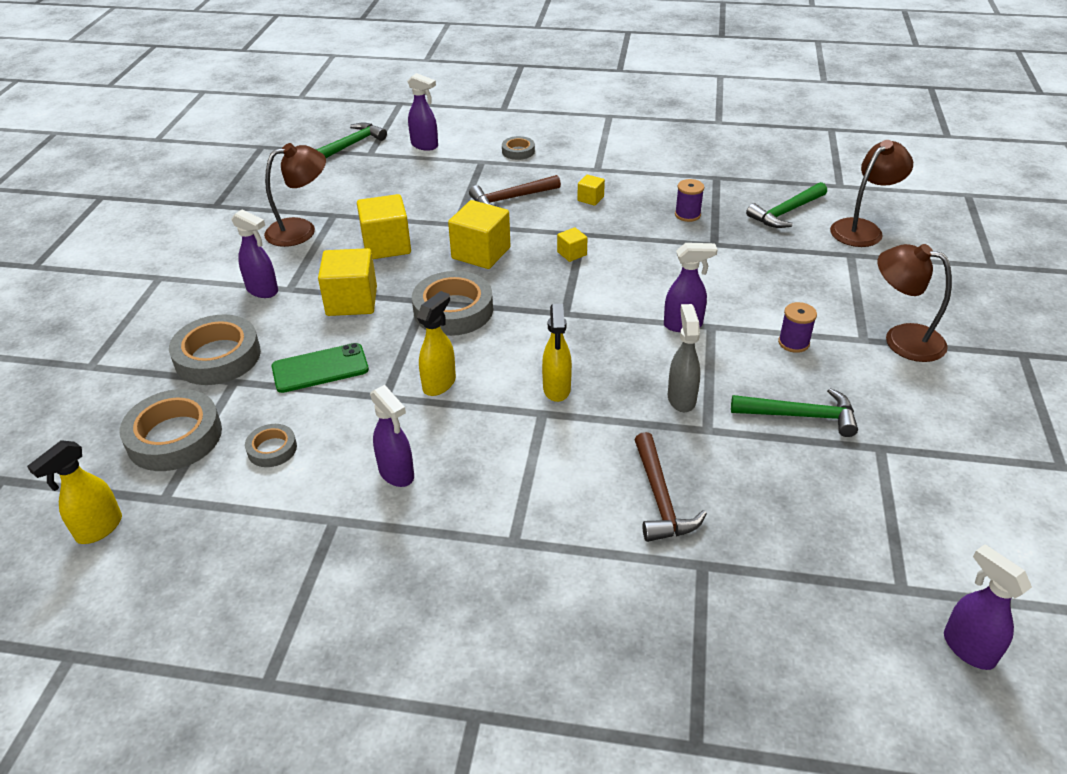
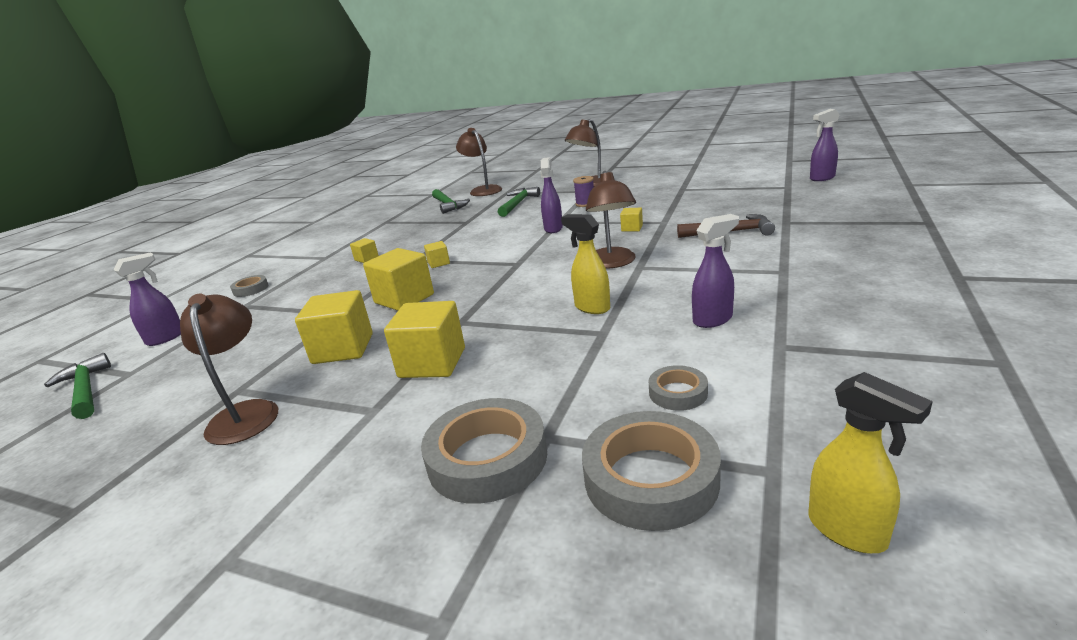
camera: 75 degrees left, 15 degrees down
(263, 291) = (360, 433): purple spray bottle -> none
(320, 368) = (545, 373): green phone -> none
(453, 310) = (485, 307): grey tape -> none
(511, 198) = (328, 289): brown hammer -> none
(556, 389) = (612, 263): yellow spray bottle -> brown lamp
(681, 398) = (632, 228): grey spray bottle -> yellow cube
(687, 215) = (424, 229): purple spool -> none
(800, 416) = (653, 203): green hammer -> green hammer (518, 204)

